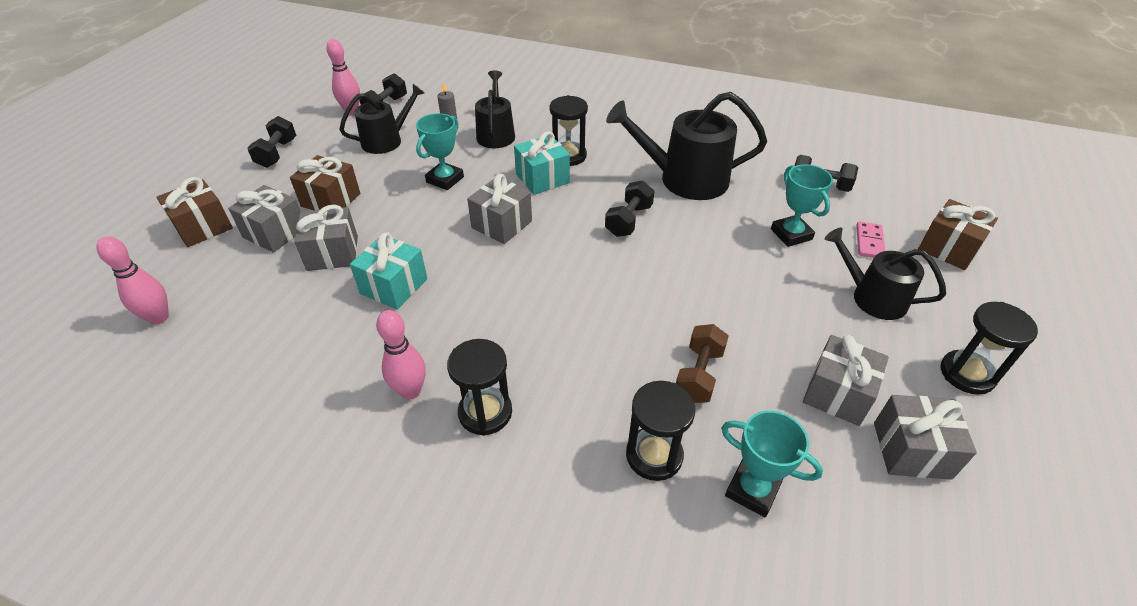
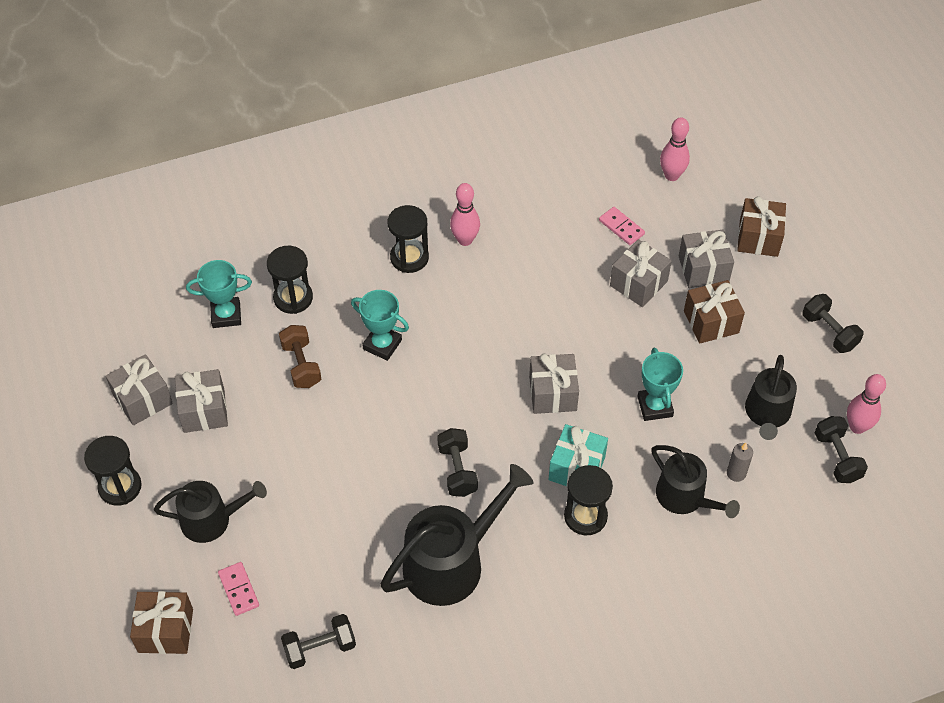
camera: 140 degrees right, 10 degrees up
(271, 303) = (621, 227): none -> pink domino
(394, 286) = (562, 290): turquoise gift -> none
(791, 234) = (311, 551): turquoise trophy -> turquoise trophy (382, 344)

